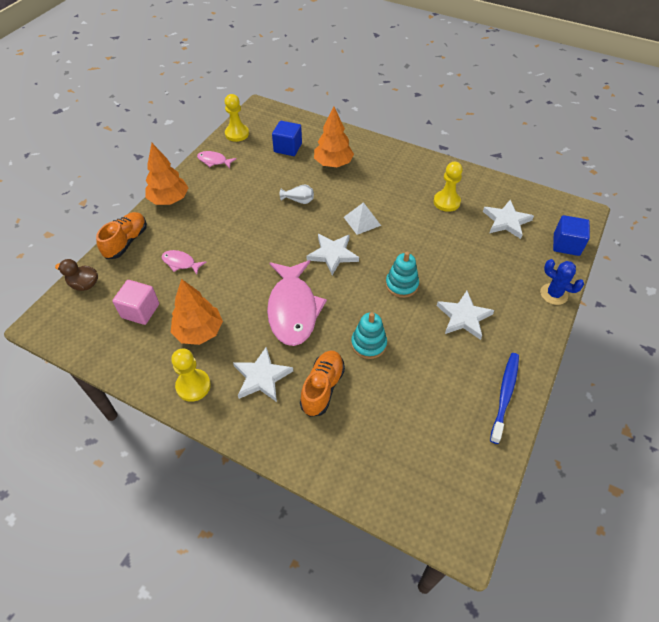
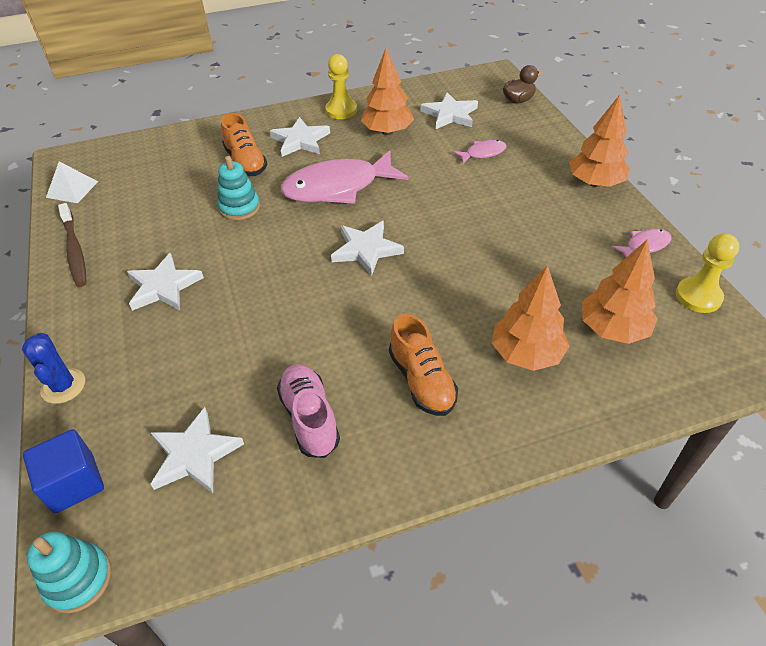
camera: 135 degrees right, 5 degrees down
(126, 242) = (552, 136): orange shoe -> orange shoe (422, 380)
(140, 311) = (450, 114): pink cube -> white star
(288, 148) = (613, 329): blue cube -> orange tree
(293, 309) = (338, 187): pink fish -> pink fish turned 60 degrees counterclockwise
(299, 200) = (484, 275): white vase -> none
(362, 221) = (384, 305): white pyramid -> white pyramid (72, 189)
(401, 285) = (260, 272): turquoise stacking toy -> turquoise stacking toy (78, 579)
(446, 202) = (309, 418): yellow pawn -> pink shoe
(505, 395) = (74, 250): blue toothbrush -> brown toothbrush
(553, 294) = (63, 386): blue cactus -> blue cactus turned 75 degrees clockwise

